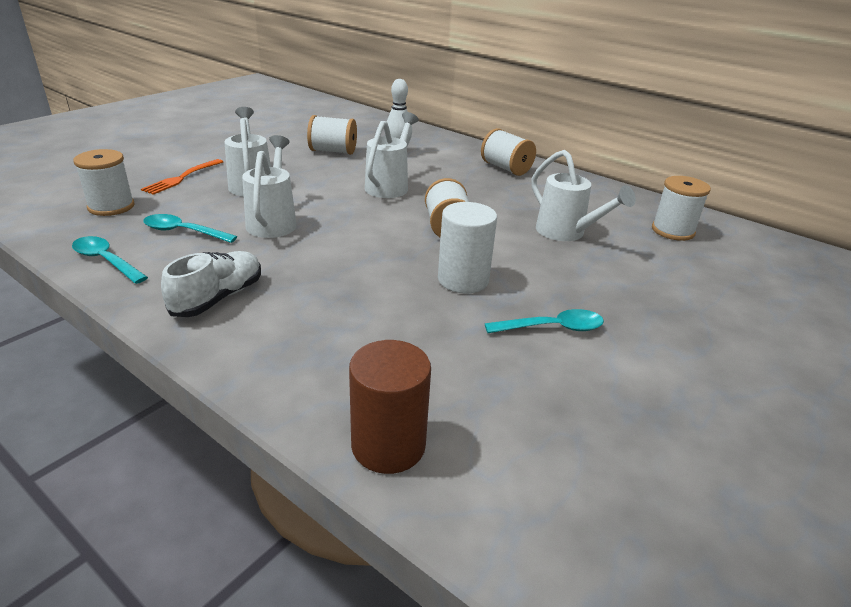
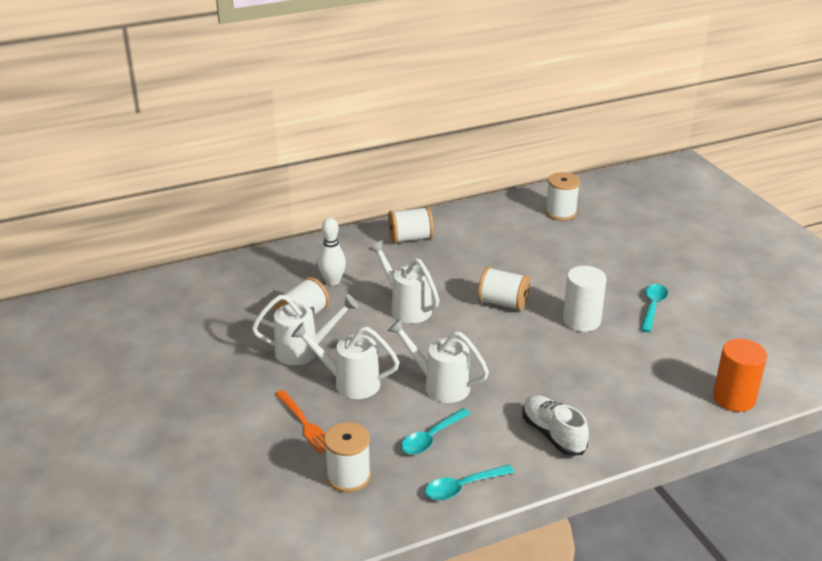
camera: 60 degrees left, 0 degrees up
(388, 445) = (734, 398): brown cylinder -> orange cylinder
(566, 233) = (540, 255): white watering can -> white watering can (304, 351)

